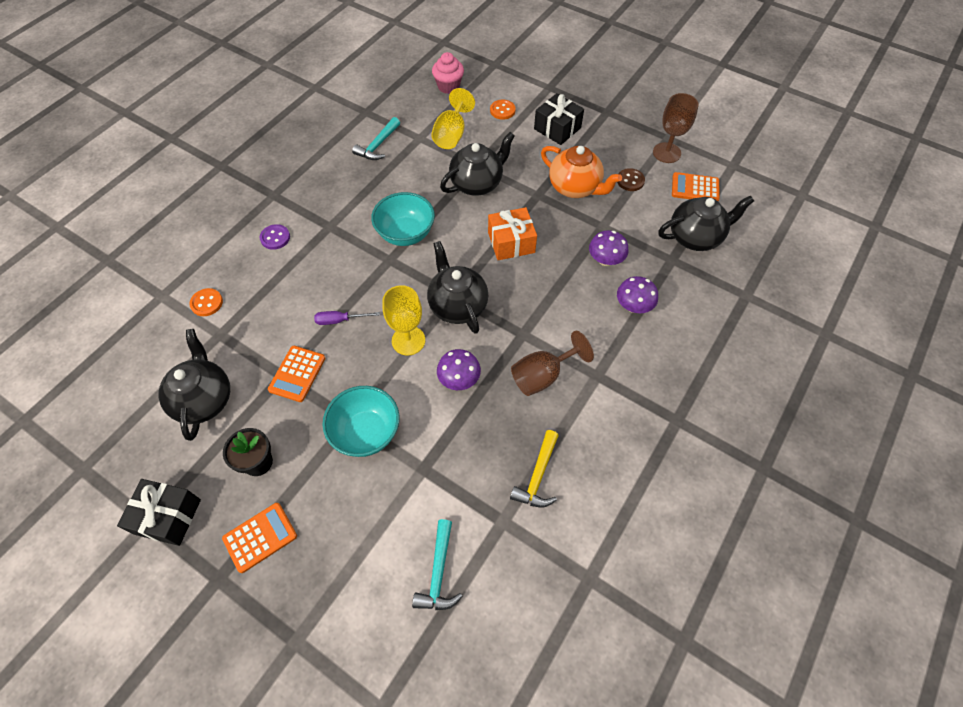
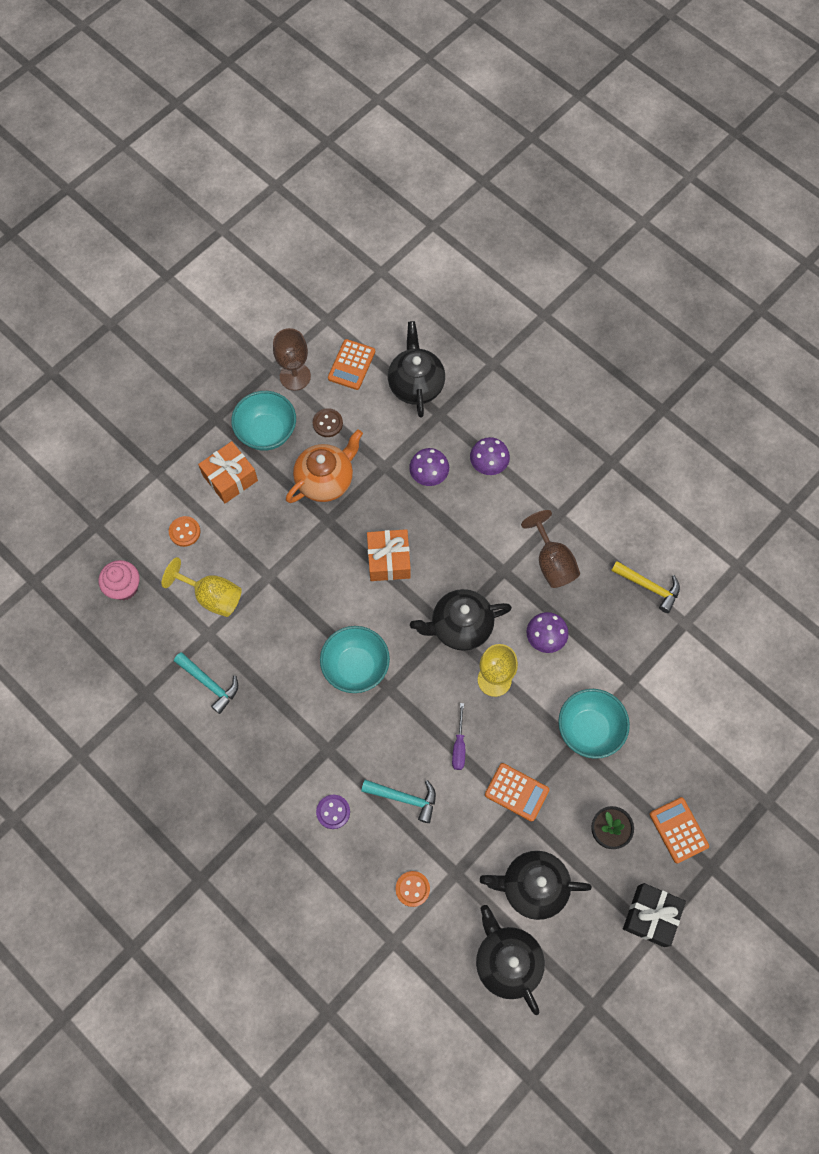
camera: 80 degrees left, 10 degrees up
(438, 572) = (723, 681): turquoise hammer -> turquoise hammer (404, 798)
(477, 183) = (297, 580): black teapot -> black teapot (507, 961)
(557, 128) = (230, 478): black gift -> orange gift
(607, 143) = (267, 432): none -> turquoise bowl

